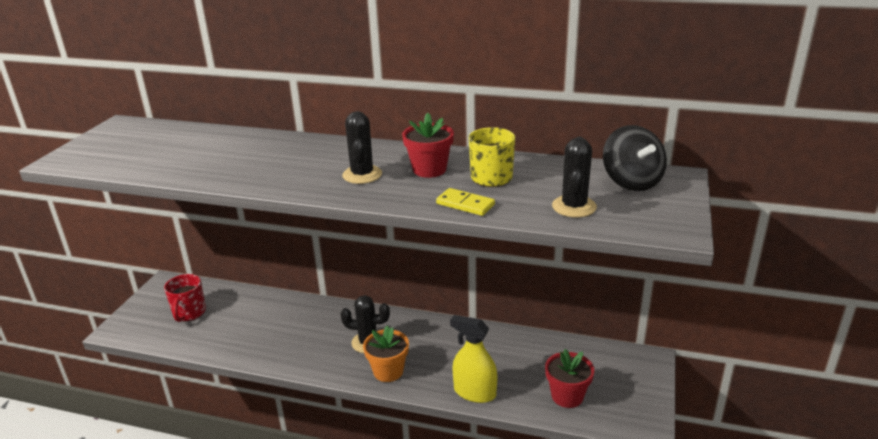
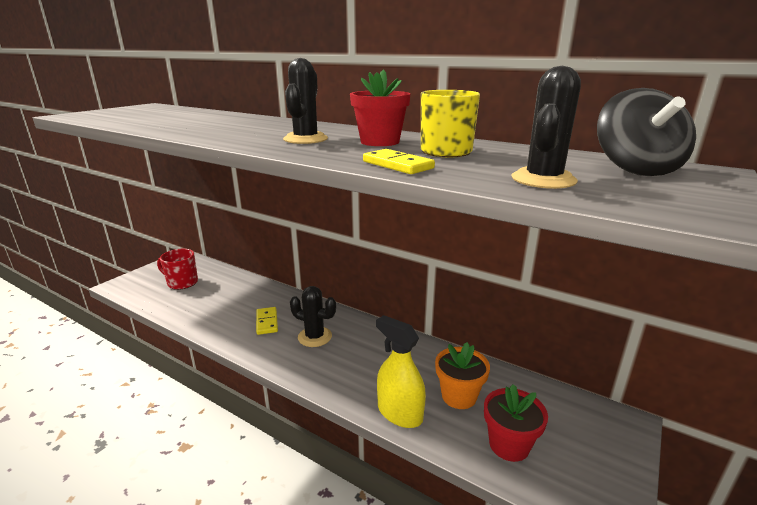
camera: 15 degrees right, 5 degrees down
(189, 313) = (182, 283): red mug -> red mug turned 90 degrees clockwise
(312, 337) = (267, 322): none -> yellow domino
(388, 371) = (319, 369): orange flower pot -> orange flower pot (459, 396)

